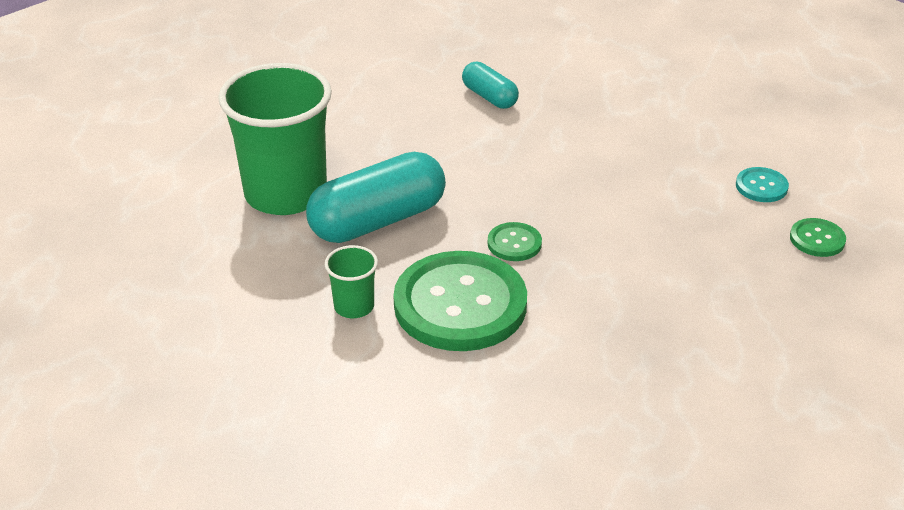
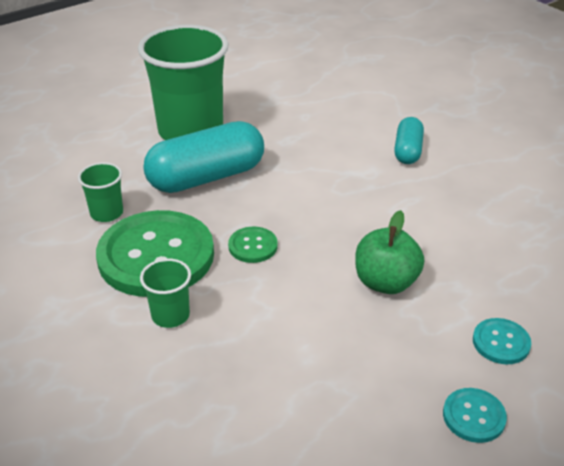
camera: 50 degrees right, 0 degrees up
(378, 221) = (206, 177): turquoise capsule -> turquoise capsule turned 45 degrees counterclockwise
(552, 332) = (170, 315): none -> green cup
(641, 200) = (385, 282): none -> green apple
(817, 239) = (474, 416): green button -> turquoise button

